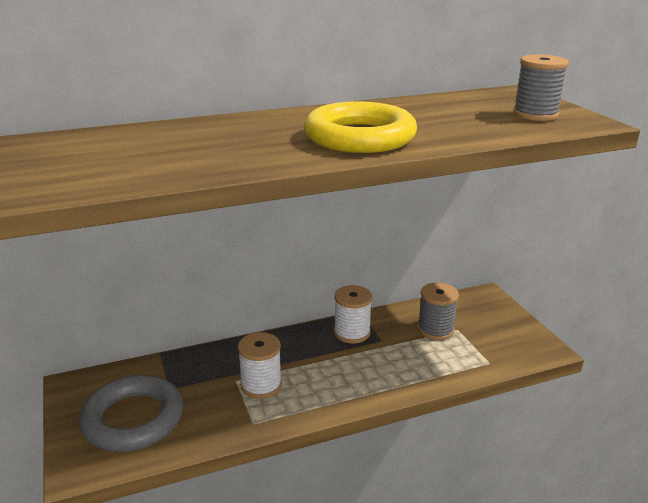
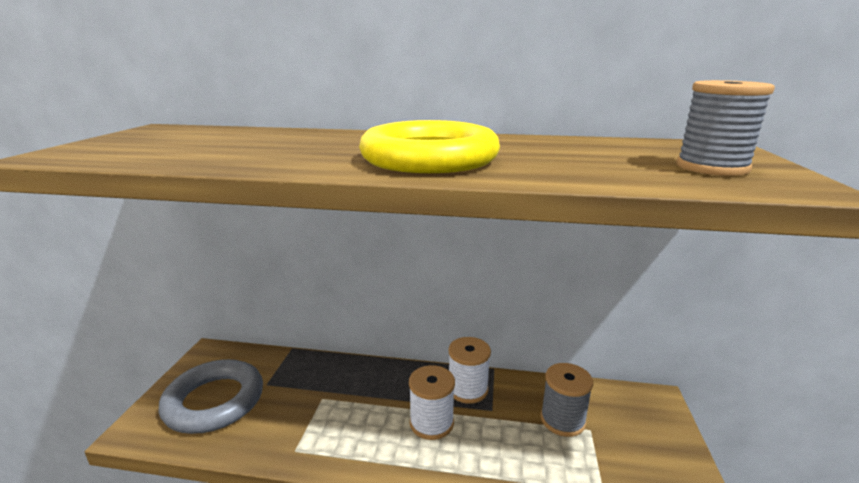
camera: 30 degrees right, 5 degrees down
(261, 385) = (338, 412): white spool -> white spool (431, 423)

